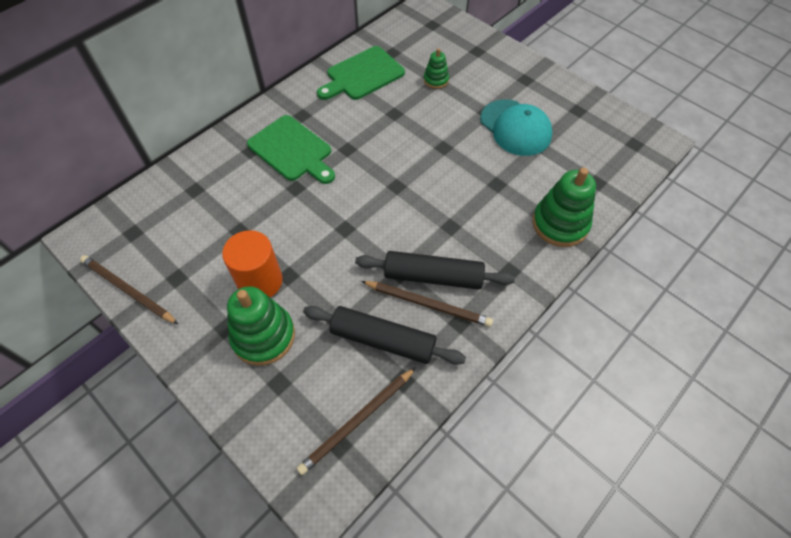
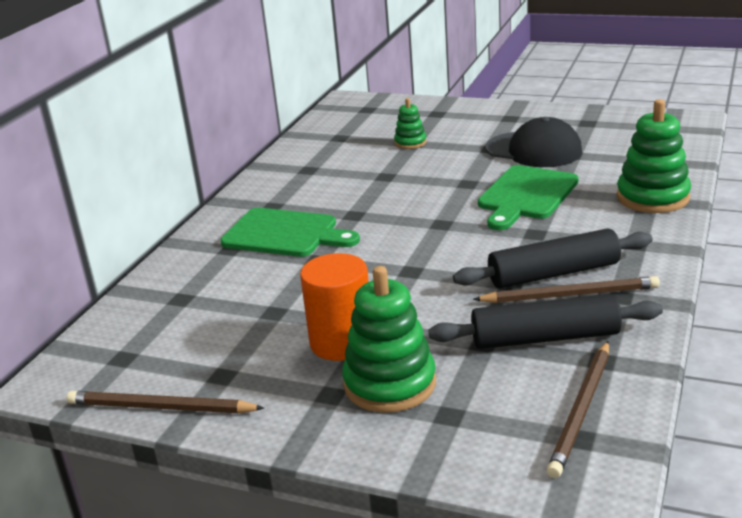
camera: 20 degrees left, 30 degrees down
(362, 75) = (319, 160): green cutting board -> green cutting board (526, 195)
(515, 128) = (533, 150): turquoise cap -> black cap

